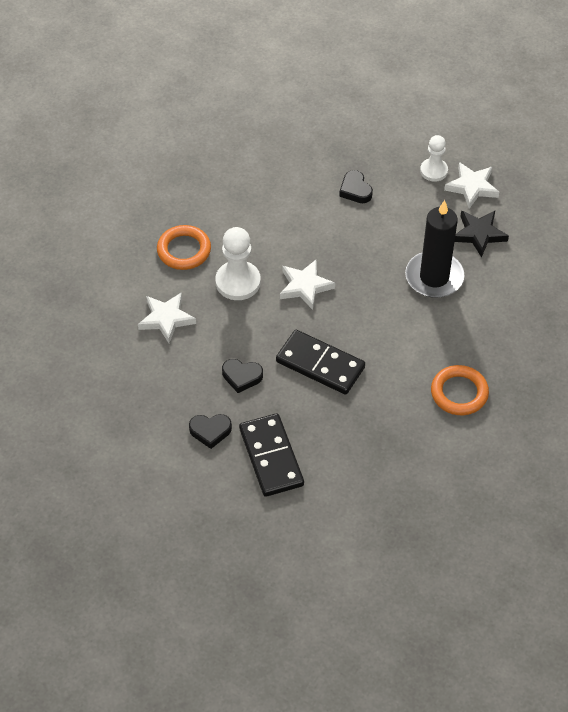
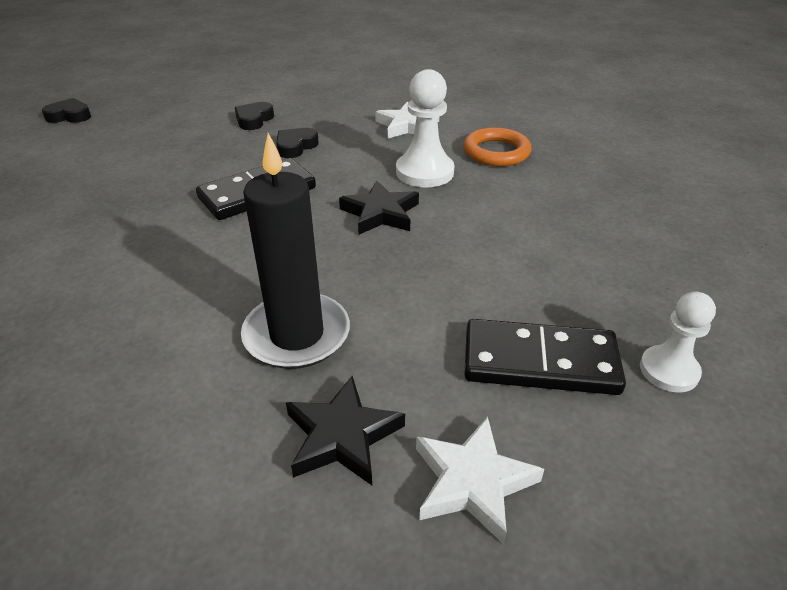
camera: 115 degrees right, 15 degrees down
(271, 457) = (187, 140): black domino -> black domino (540, 361)
(305, 286) = (380, 213): white star -> black star
(355, 190) = (536, 310): black heart -> black heart (69, 116)
(434, 171) = (546, 434): white pawn -> white pawn (669, 370)
(459, 393) = (87, 284): orange ring -> none

